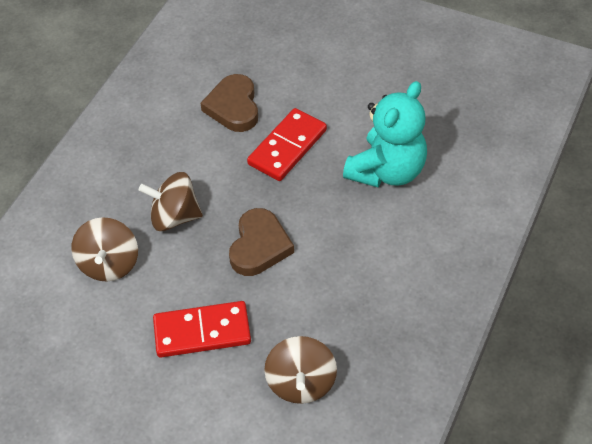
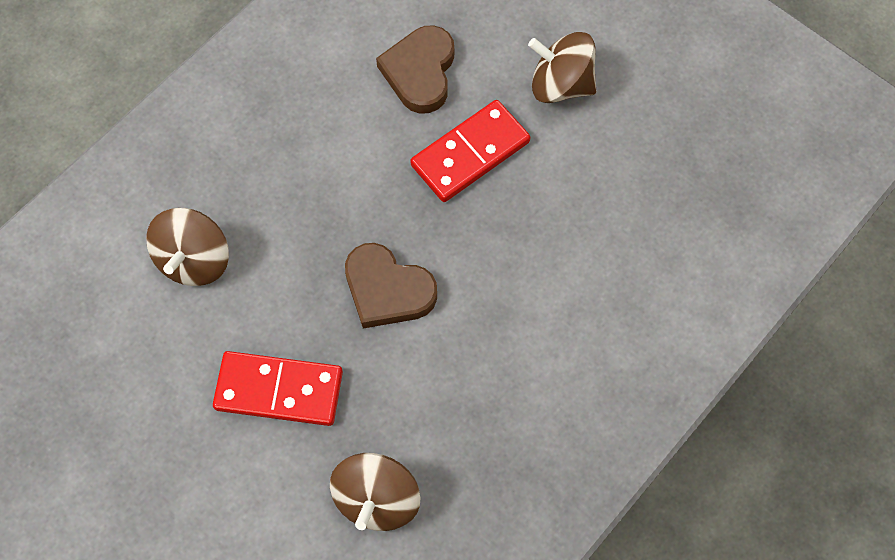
camera: 15 degrees right, 15 degrees up
(174, 217) = (294, 215): brown spinning top -> brown spinning top (560, 84)
(259, 246) = (387, 290): brown heart -> brown heart turned 90 degrees clockwise
(387, 171) = (587, 227): turquoise teddy bear -> none

